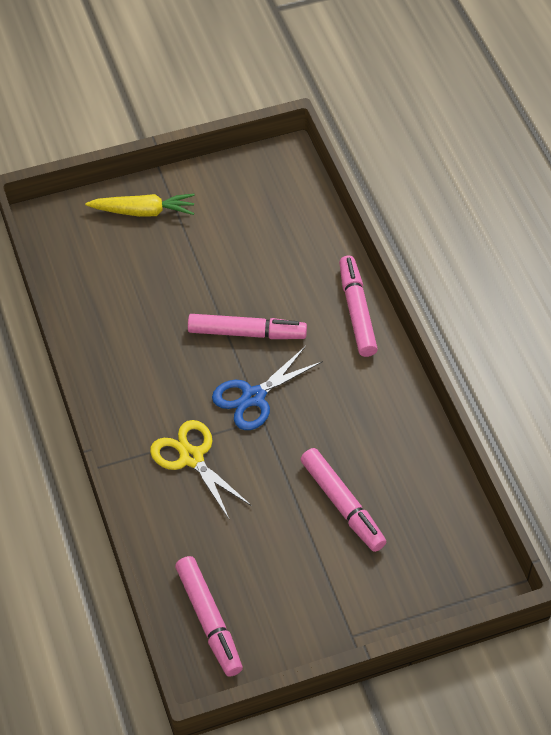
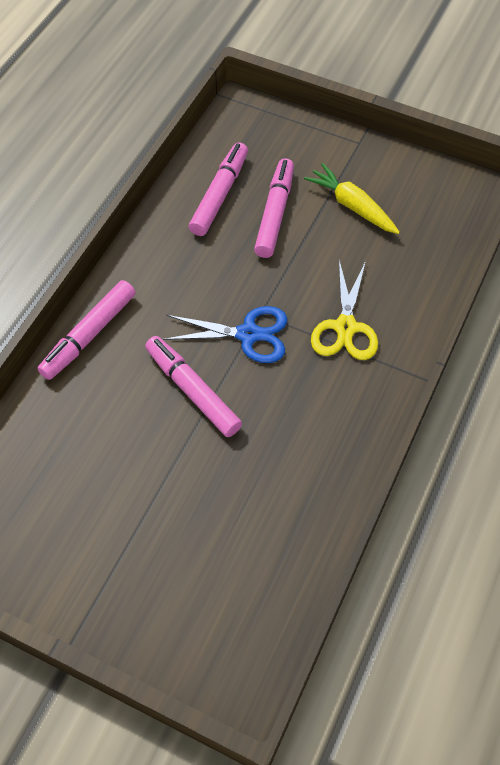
camera: 135 degrees left, 5 degrees up
(143, 211) = (141, 602): yellow carrot -> yellow carrot (352, 206)
(209, 620) = (444, 215): pink marker -> pink marker (220, 195)

